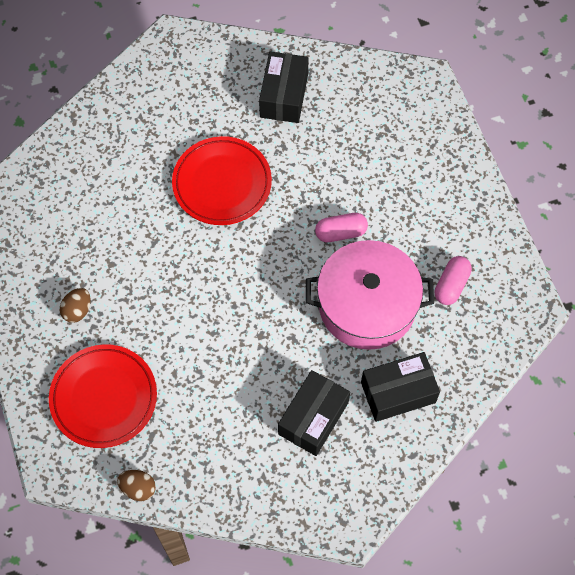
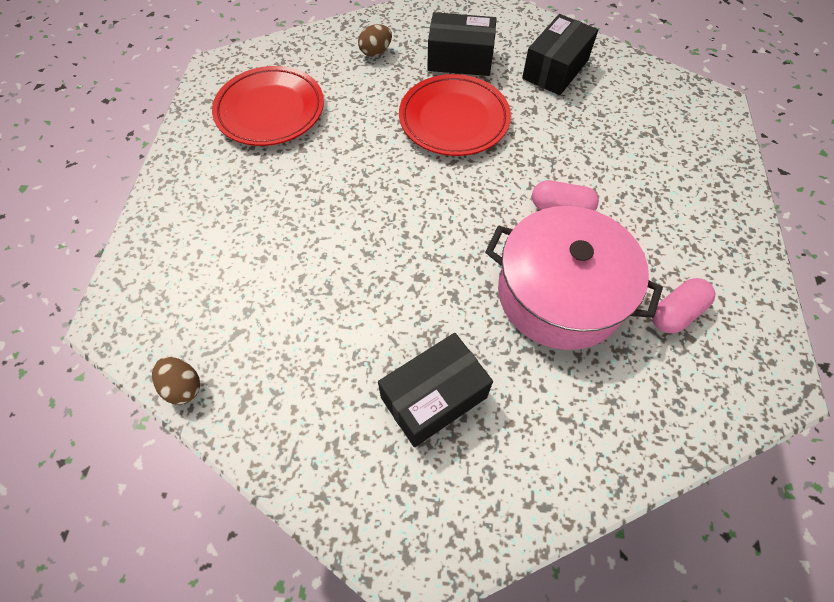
camera: 25 degrees right, 5 degrees down
(77, 310) = (242, 177): brown egg -> brown egg (375, 52)
(104, 398) = (212, 271): red plate -> red plate (270, 111)
(398, 392) = (557, 413): black box -> black box (460, 59)

